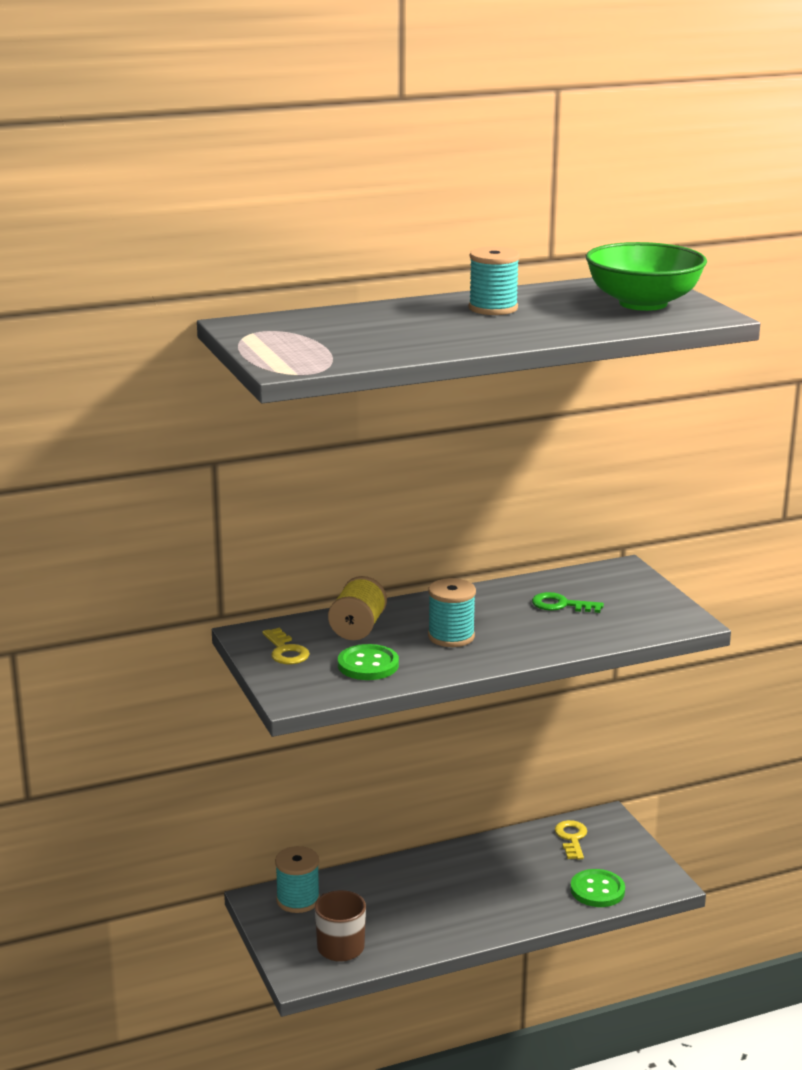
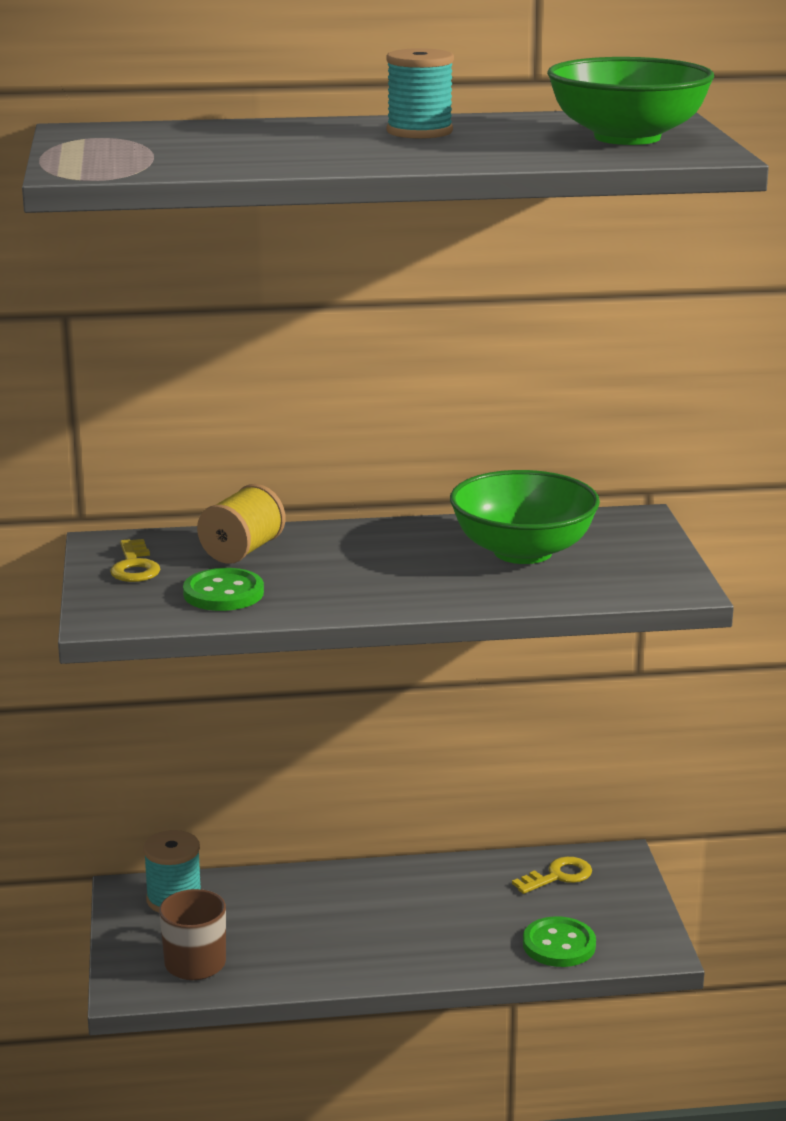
camera: 15 degrees right, 0 degrees up
(451, 636) = (352, 573): turquoise spool -> none
(561, 605) = (523, 552): green key -> green bowl
(571, 838) = (558, 876): yellow key -> yellow key turned 45 degrees clockwise

